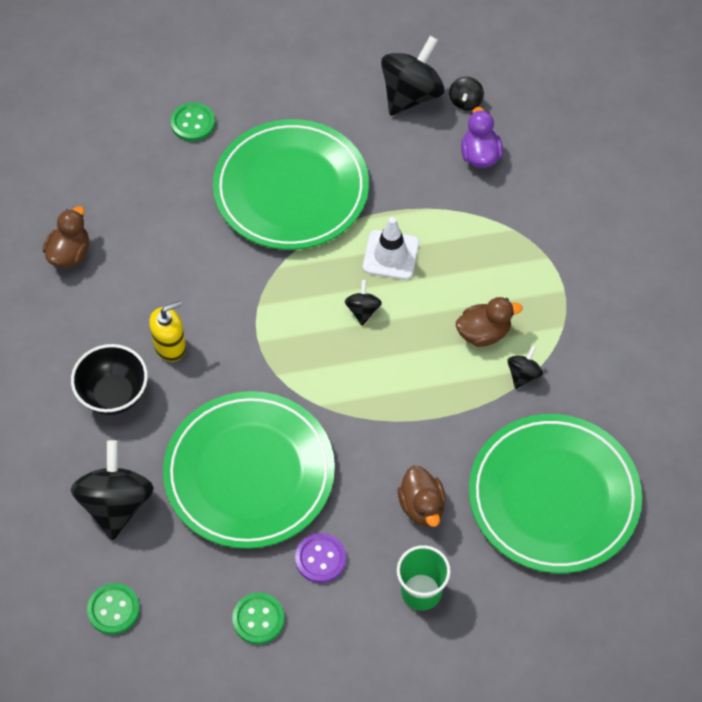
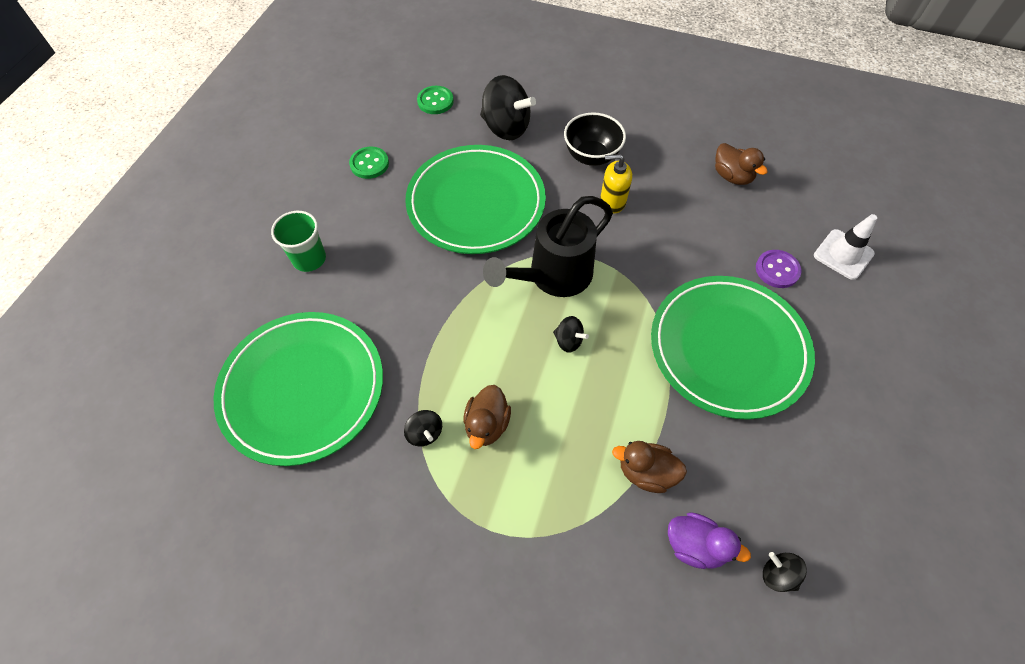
camera: 120 degrees right, 0 degrees up
(170, 346) = (612, 201): yellow soap dispenser -> yellow soap dispenser turned 90 degrees clockwise
(193, 123) = (839, 307): green button -> none
(299, 355) = (553, 276): none -> black watering can
(320, 559) = (381, 214): purple button -> purple button (777, 270)
(390, 255) = (613, 392): white traffic cone -> white traffic cone (843, 254)
(411, 94) = (809, 520): black spinning top -> none
(422, 506) = (369, 292): brown duck -> brown duck (646, 472)

